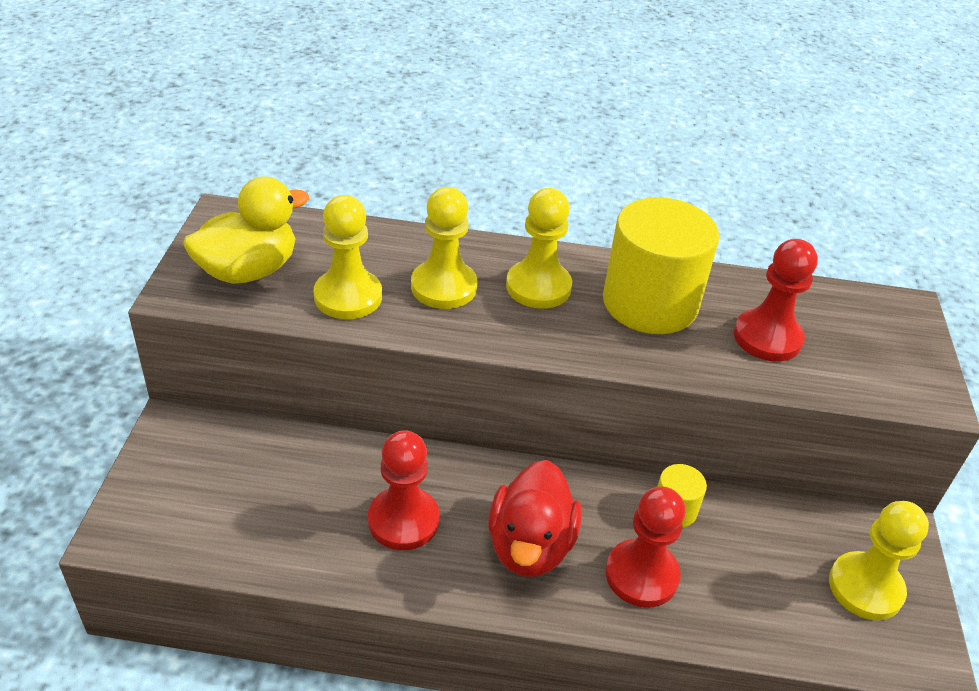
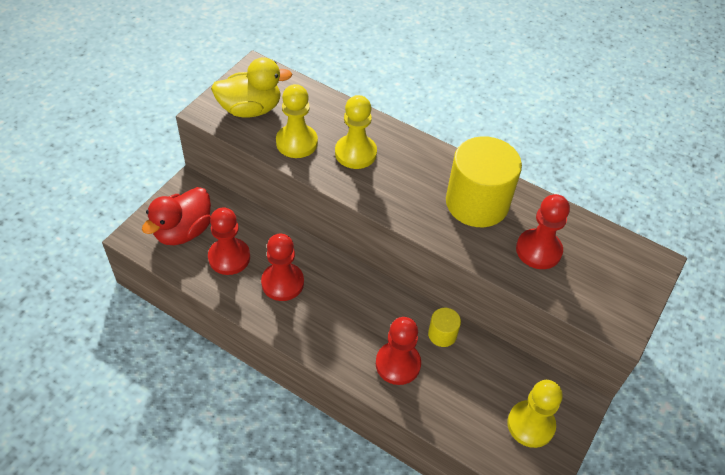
camera: 25 degrees right, 10 degrees up
(297, 512) = (229, 257): none -> red pawn
(530, 546) = (344, 323): red duck -> red duck (183, 231)
(538, 287) = (413, 170): yellow pawn -> none

